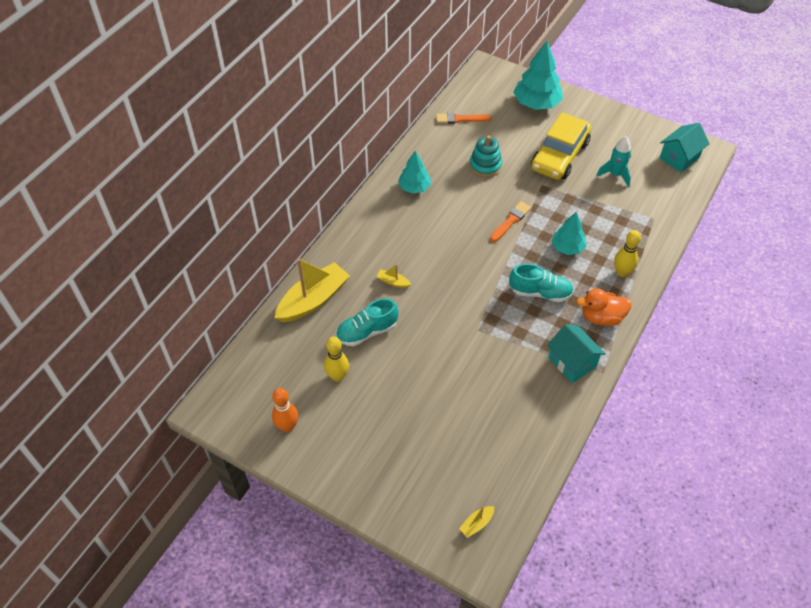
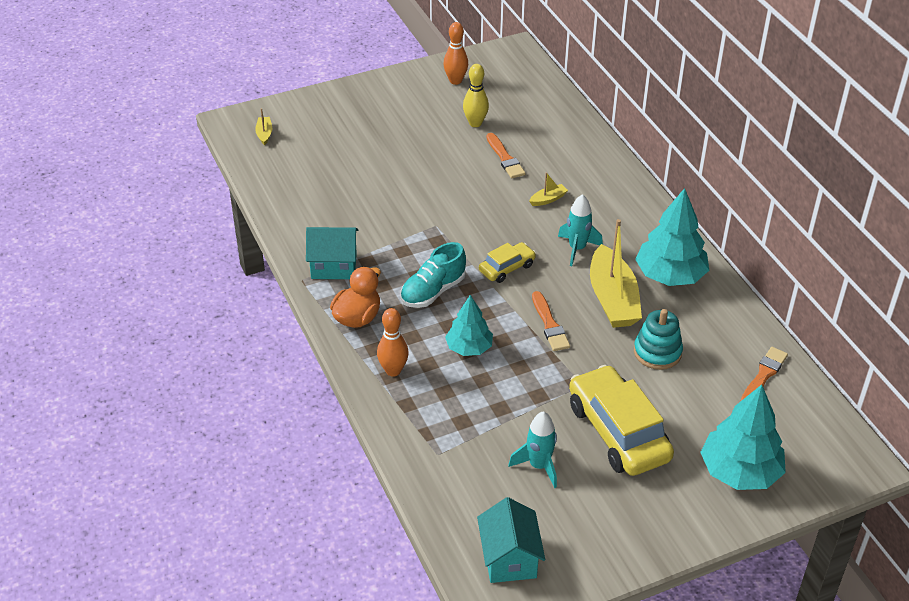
camera: 125 degrees right, 10 degrees down
(313, 300) = (574, 143): yellow boat -> yellow boat (612, 299)
(367, 332) = (505, 158): turquoise shoe -> orange brush
(414, 187) = (670, 276): turquoise tree -> turquoise tree, size x1.61
(430, 241) = (577, 249): none -> turquoise rocket
(482, 267) = (507, 268): none -> yellow car
(622, 272) = (393, 370): yellow bowling pin -> orange bowling pin

